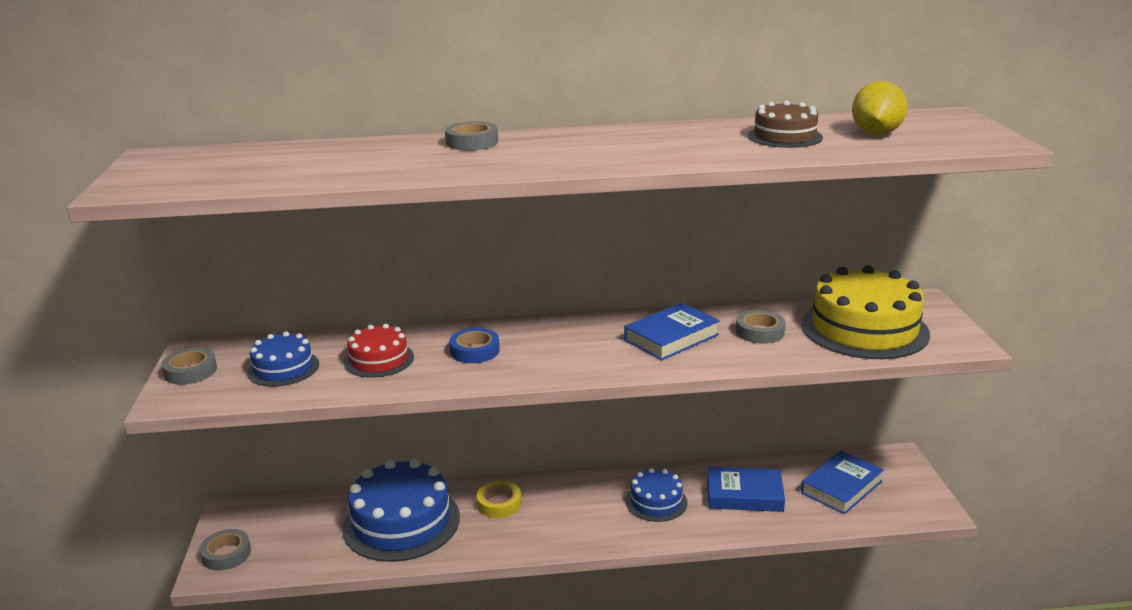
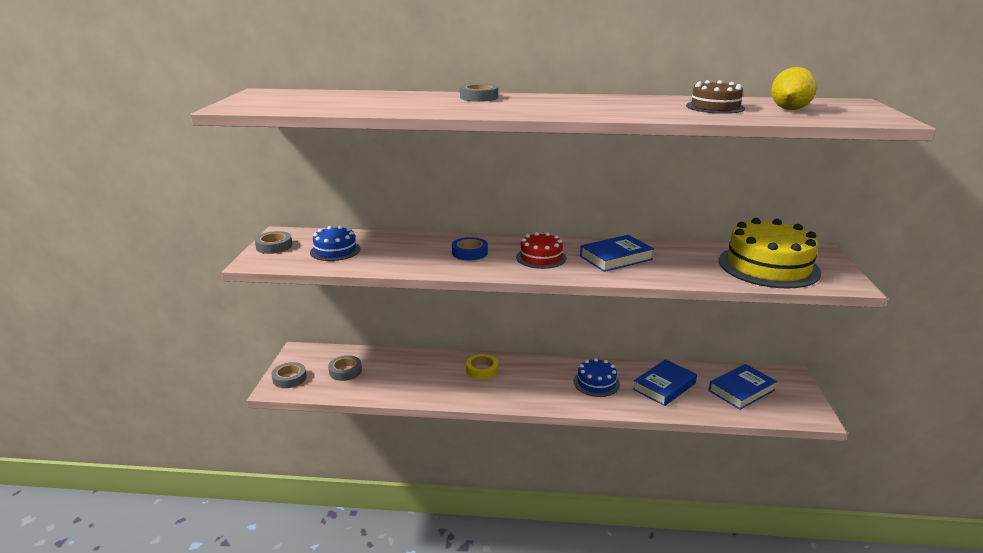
camera: 10 degrees right, 0 degrees up
(379, 360) = (401, 252): red cake -> red cake (541, 257)
(401, 522) = (411, 373): blue cake -> none
(744, 495) = (664, 386): blue book -> blue book turned 60 degrees counterclockwise
(760, 332) = (684, 260): grey tape -> grey tape (345, 371)

